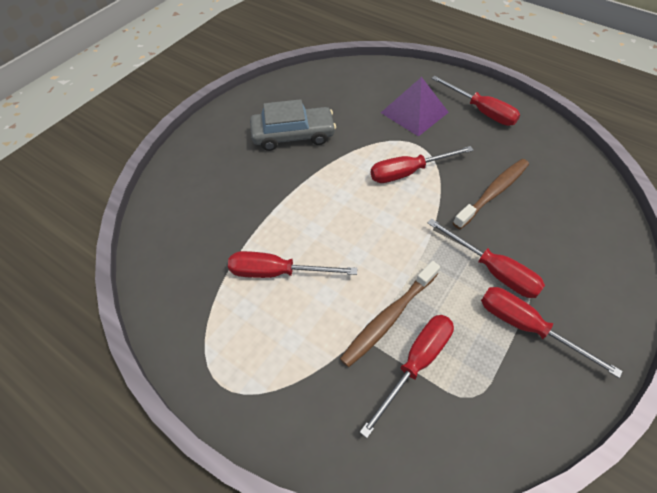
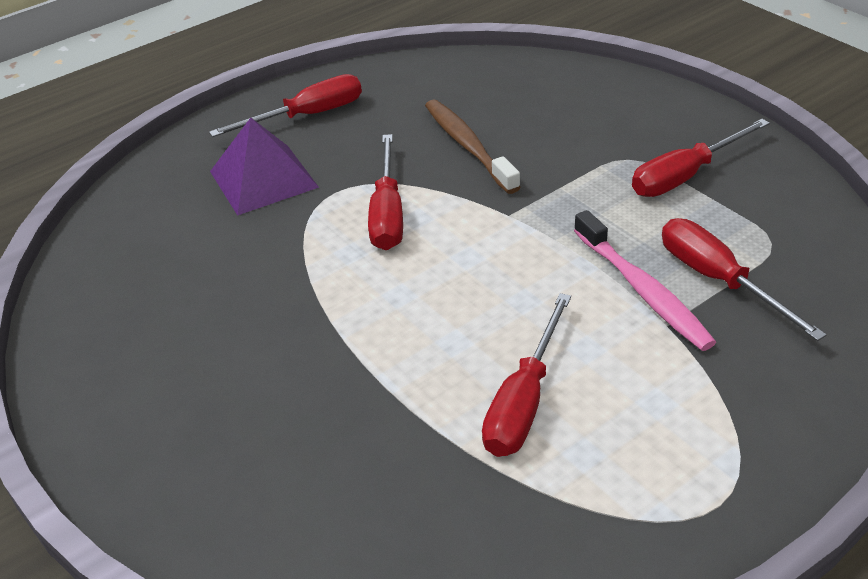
camera: 70 degrees left, 15 degrees down
(293, 135) = (218, 332): grey car -> none
(389, 317) = (643, 290): brown toothbrush -> pink toothbrush
(492, 270) = (595, 180): red screwdriver -> none

